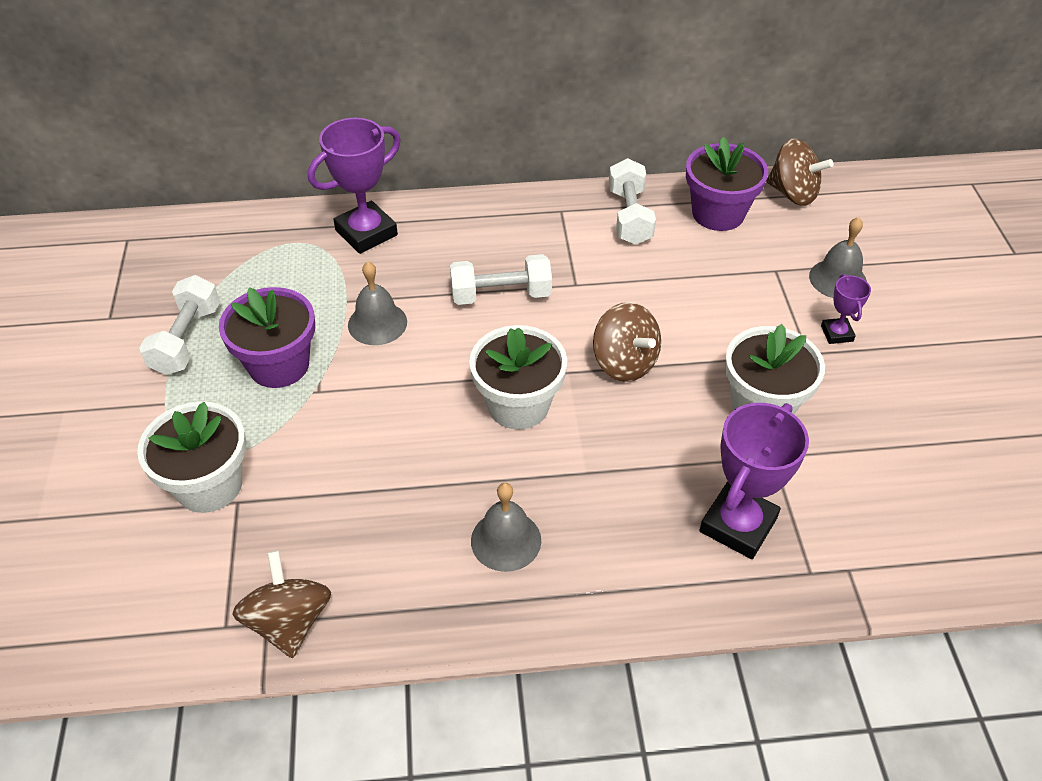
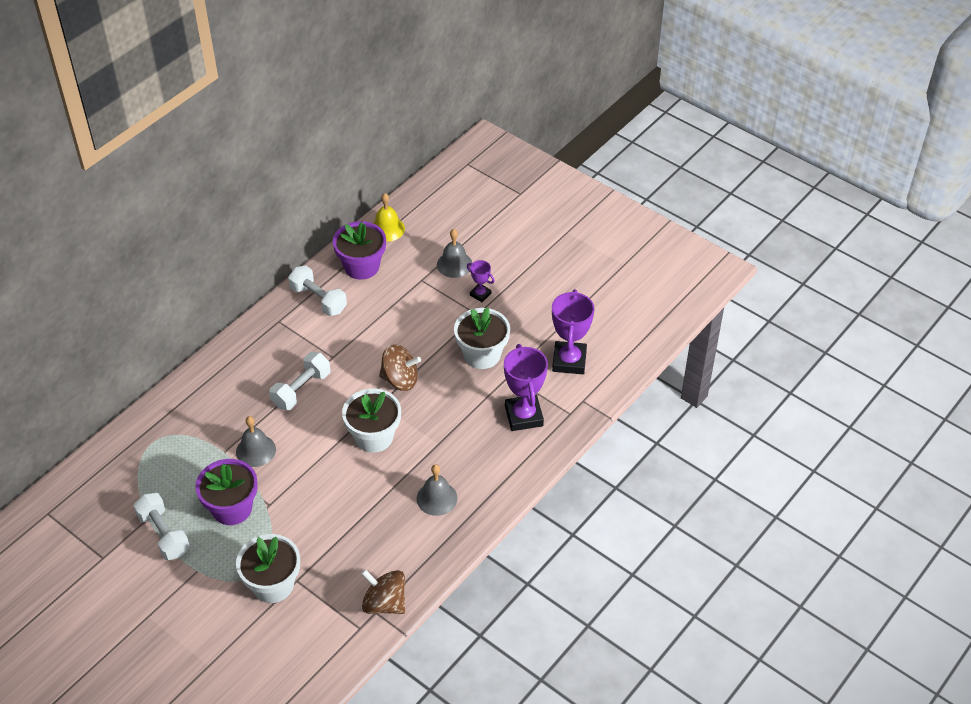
camera: 45 degrees left, 0 degrees up
(366, 232) = (186, 408): purple trophy -> purple trophy (569, 361)
(793, 193) = (387, 229): brown spinning top -> yellow bell

